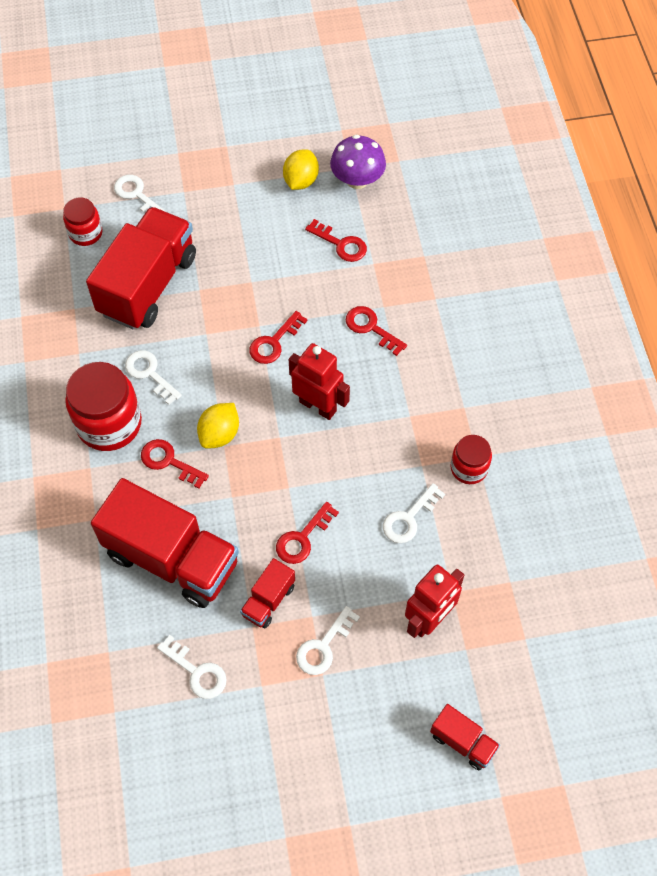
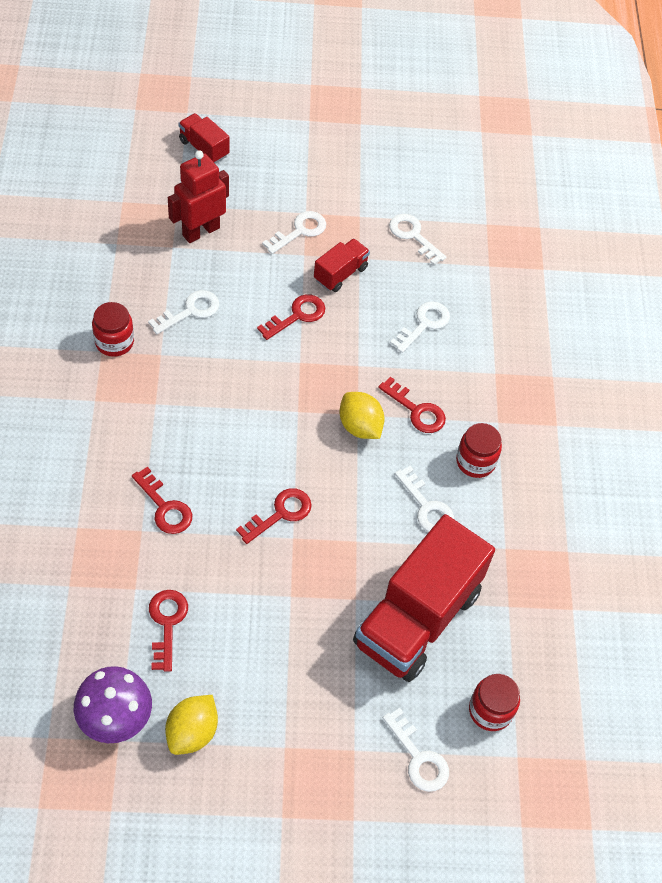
camera: 175 degrees left, 5 degrees down
(109, 423) = (475, 461): red jar -> red jar, size x0.56
(172, 558) = (424, 324): red truck -> white key
(219, 434) = (360, 426): yellow lemon -> yellow lemon turned 75 degrees counterclockwise
(318, 406) = (249, 433): red robot -> none
(341, 244) = (167, 623): red key -> red key turned 45 degrees clockwise

